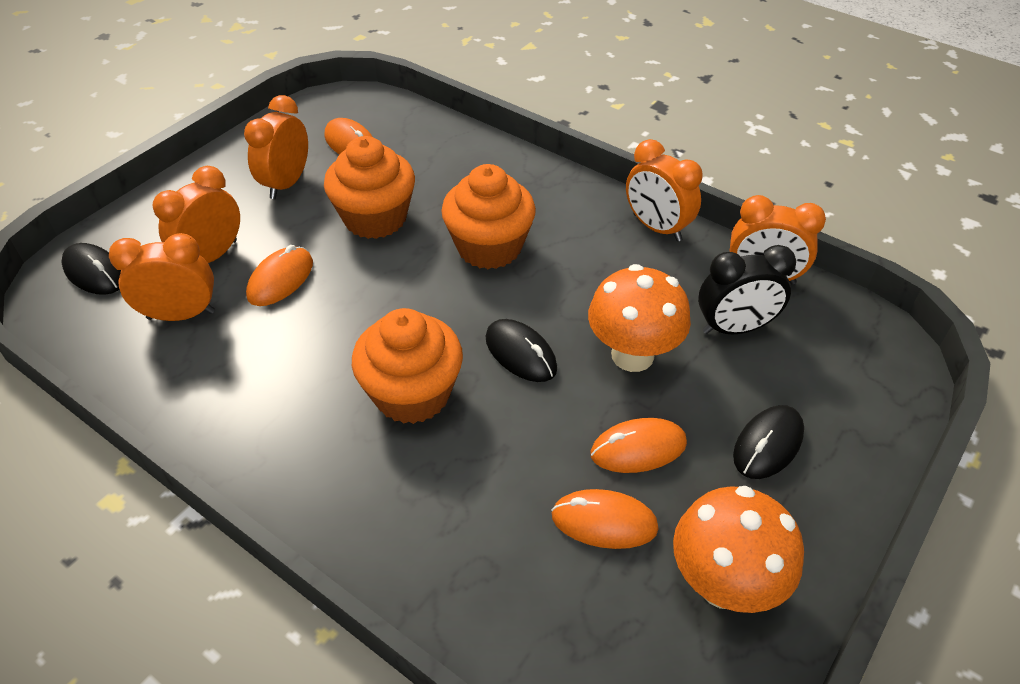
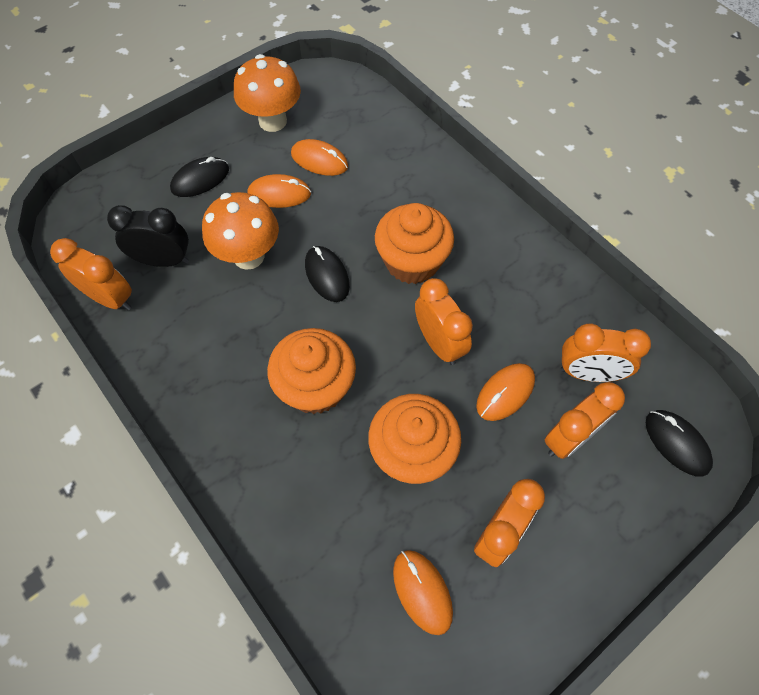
camera: 165 degrees left, 15 degrees up
(657, 227) = (159, 373): orange clock -> orange clock (439, 343)

